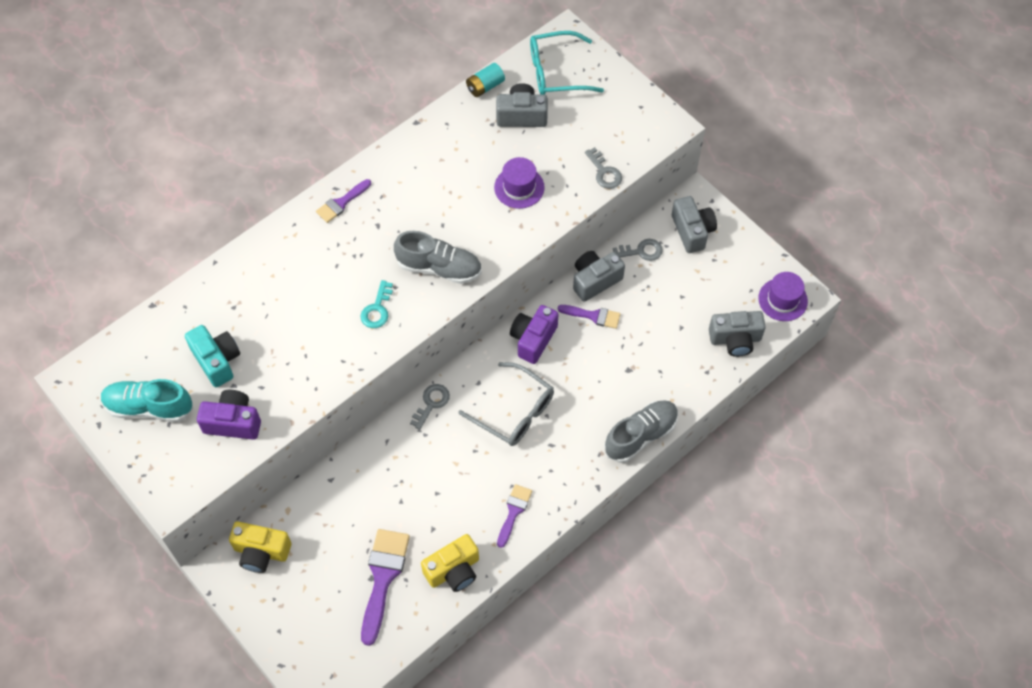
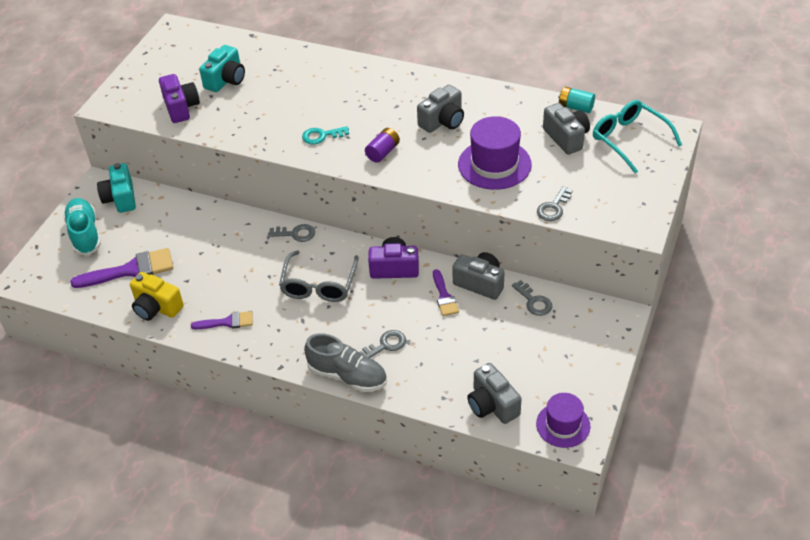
camera: 65 degrees right, 15 degrees down
(149, 407) = (171, 67): turquoise shoe -> turquoise shoe (85, 234)
(261, 552) = (120, 198): yellow camera -> turquoise camera
(341, 203) = (401, 81): purple brush -> none
(439, 268) = (383, 152): grey shoe -> purple battery
(519, 187) = (494, 164): purple hat -> purple hat, size x1.54
(623, 389) = (386, 345): none -> grey key
(692, 231) = (583, 328): grey camera -> grey camera (443, 121)

